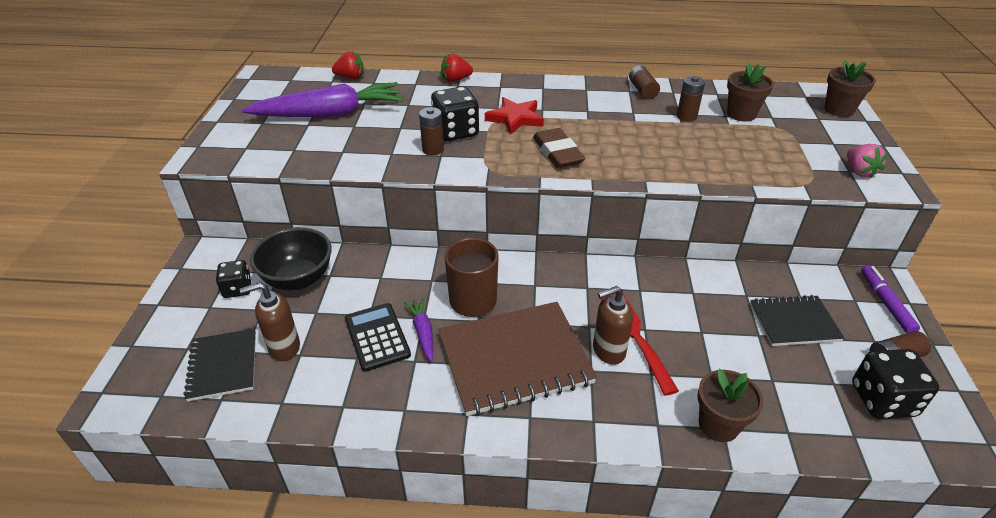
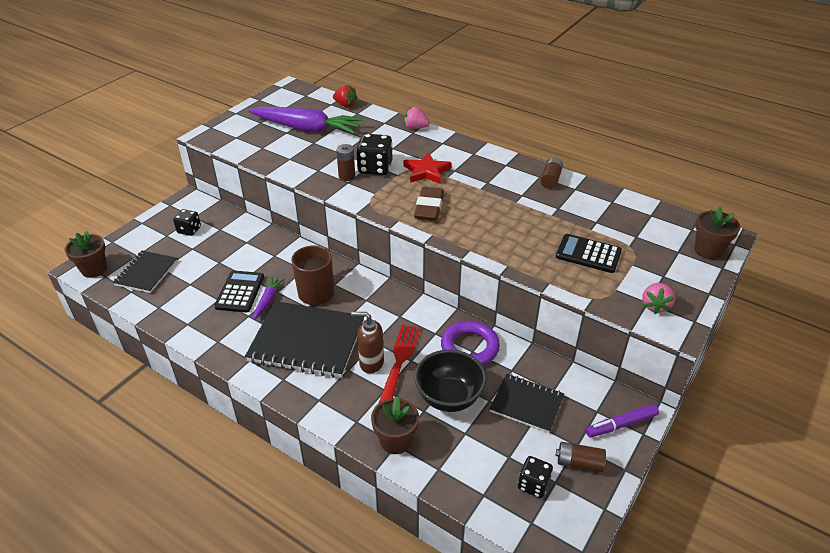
camera: 30 degrees right, 0 degrees up
(284, 348) = (185, 276): brown soap dispenser -> none
(298, 279) = (226, 237): black bowl -> black bowl (449, 397)
(455, 79) = (415, 127): red strawberry -> pink strawberry
(514, 359) = (307, 341): brown notebook -> black notebook
(686, 116) = (561, 212): brown battery -> none
(687, 290) = (469, 347): none -> purple ring
(741, 114) = (611, 225): brown flower pot -> brown flower pot (94, 269)
(753, 146) = (588, 254): none -> black calculator
(882, 400) = (533, 484): black dice -> black dice, size x0.63
(886, 303) = (621, 424): purple marker -> purple marker turned 135 degrees counterclockwise

